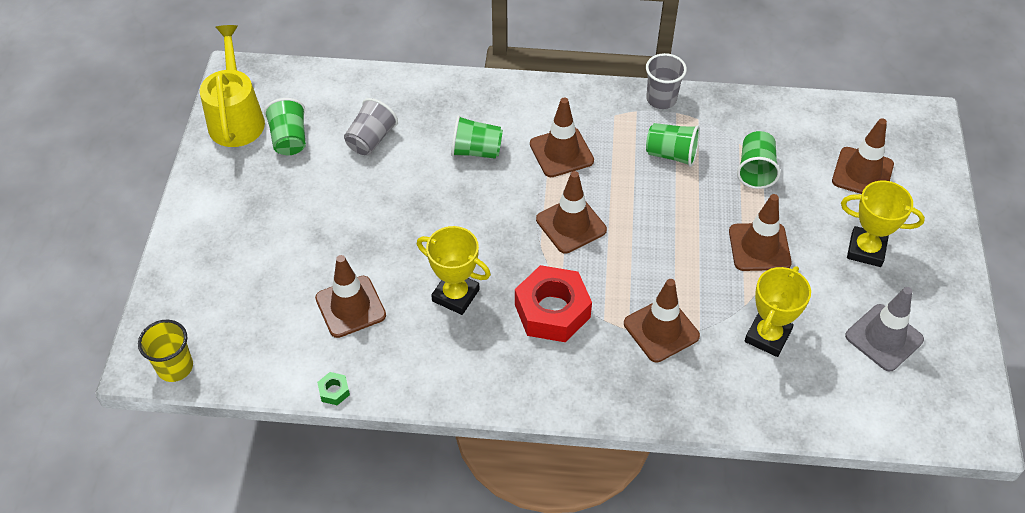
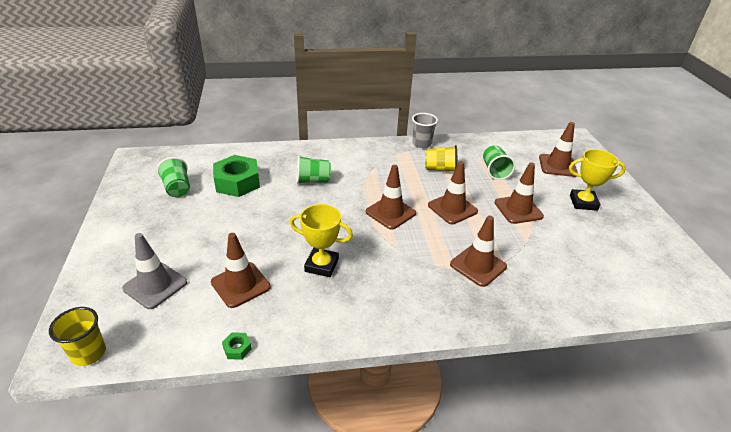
camera: 15 degrees left, 15 degrees down
(236, 118) = (136, 181): yellow watering can -> none
(371, 139) = (237, 182): grey cup -> green nut
(552, 311) = (396, 265): red nut -> none
(561, 152) = (370, 175): brown traffic cone -> brown traffic cone (452, 208)
(671, 154) = (440, 169): green cup -> yellow cup
(767, 336) = (551, 258): yellow trophy -> none
(884, 338) = (624, 248): grey traffic cone -> grey traffic cone (155, 285)

